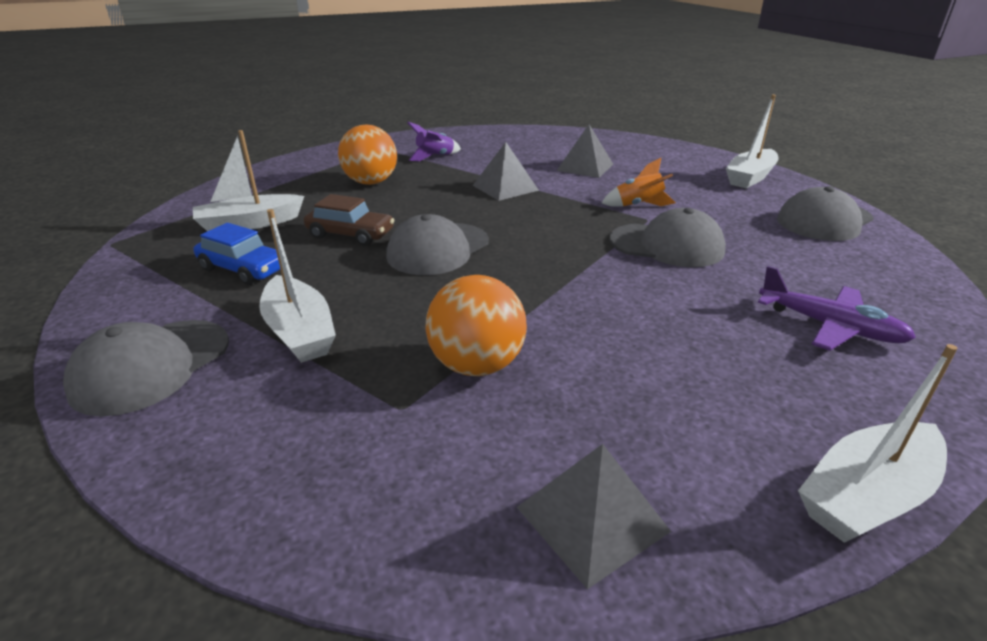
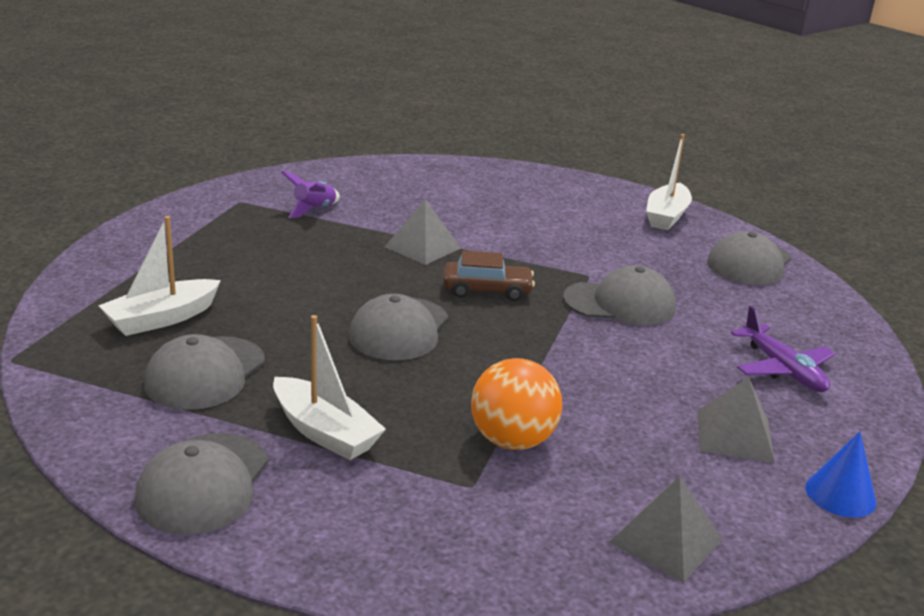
camera: 20 degrees left, 5 degrees down
(244, 269) = (205, 373): blue car -> grey cap
(350, 234) = (292, 321): brown car -> brown car (487, 290)
(371, 182) = (263, 251): orange ball -> none
(585, 167) = (494, 214): grey pyramid -> grey pyramid (734, 435)
(638, 205) = (573, 259): orange rocket -> none
(830, 326) = (783, 369): purple plane -> purple plane turned 45 degrees clockwise
(866, 496) = (840, 495): white boat -> blue cone

